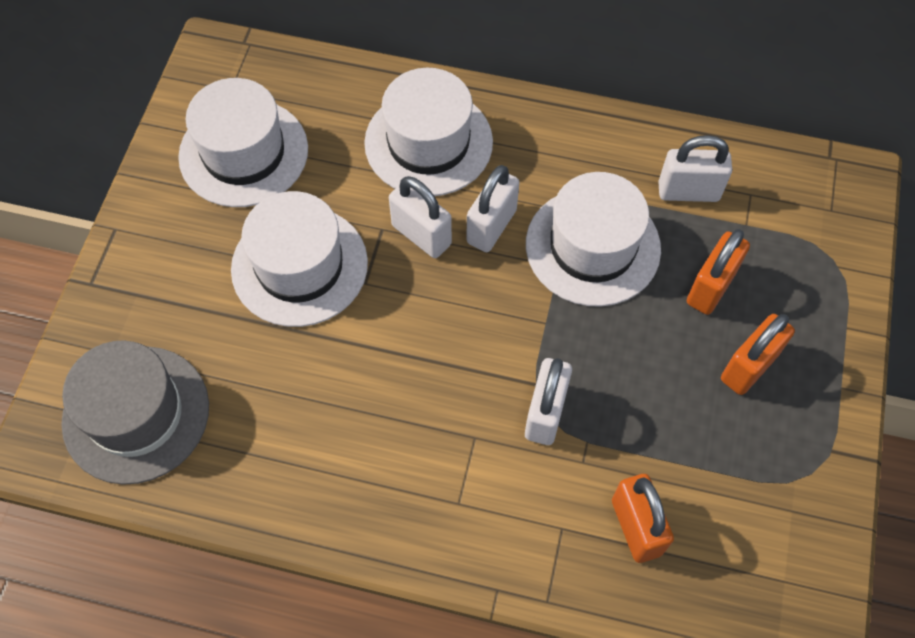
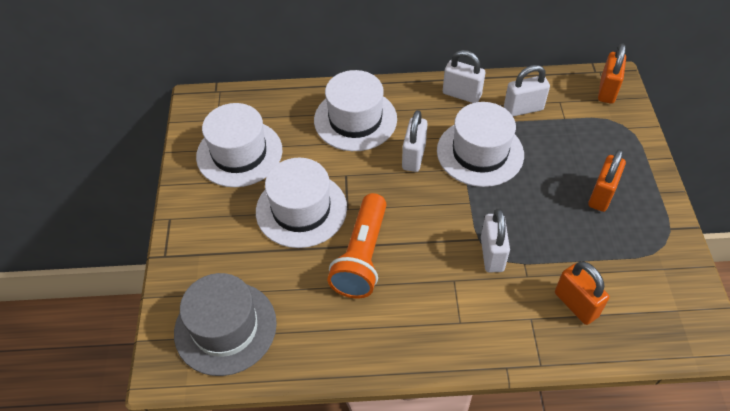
camera: 15 degrees left, 10 degrees down
(359, 363) = (362, 256): none -> orange flashlight
(421, 235) = (372, 172): white padlock -> white padlock (461, 94)
(710, 287) = (559, 157): orange padlock -> orange padlock (607, 90)

